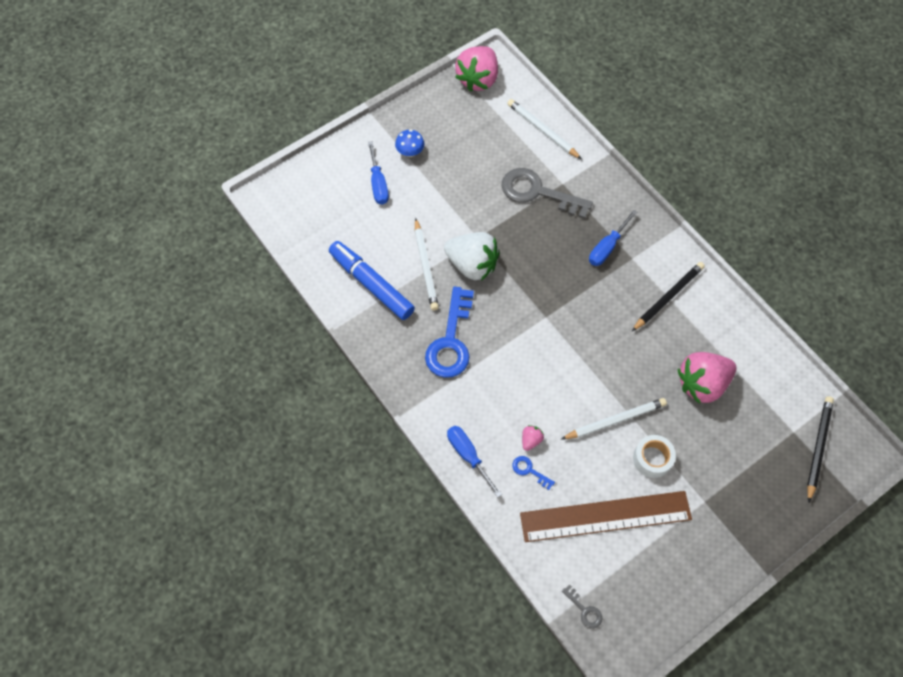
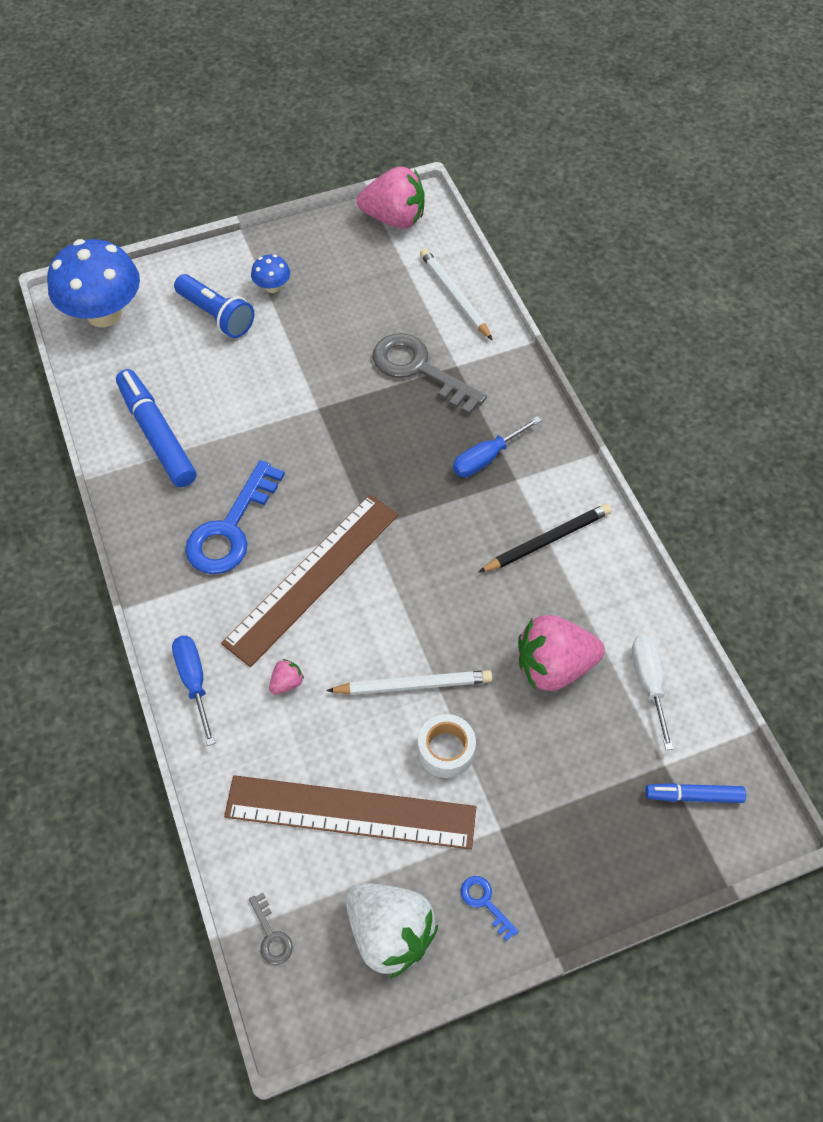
camera: 15 degrees right, 5 degrees down
(295, 200) = (104, 314): none -> blue mushroom
(378, 183) = (216, 315): blue screwdriver -> blue flashlight
(425, 266) = (236, 428): white pencil -> none
(472, 265) = (297, 440): white strawberry -> white strawberry (390, 932)
(478, 79) = (394, 219): pink strawberry -> pink strawberry turned 120 degrees counterclockwise
(520, 362) = (312, 577): none -> brown ruler
(529, 470) = (269, 723): blue key -> blue key (485, 902)
(766, 380) = (649, 683): none -> white screwdriver
(818, 447) = (693, 796): black pencil -> blue marker

